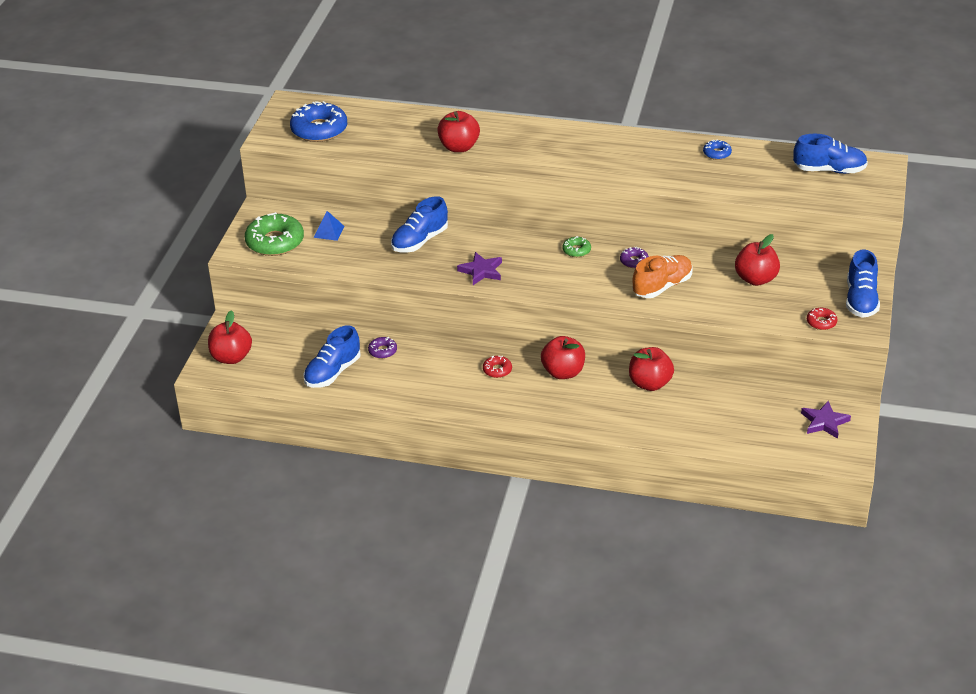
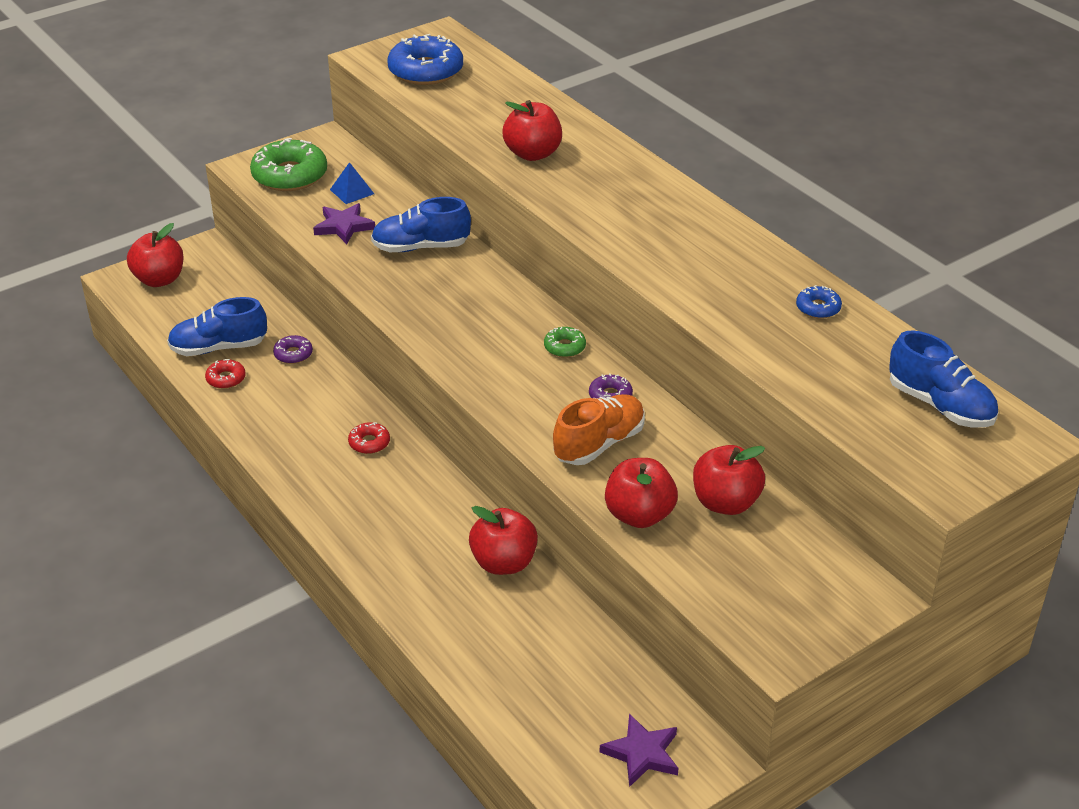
camera: 40 degrees right, 0 degrees up
(481, 271) = (432, 312): purple star -> purple star (344, 226)
(563, 372) = (430, 488): red apple -> red apple (639, 515)
(662, 286) = (599, 444): orange shoe -> orange shoe turned 45 degrees counterclockwise
(821, 322) = (731, 609): red donut -> red donut (226, 379)
(861, 300) = (826, 614): blue shoe -> none

